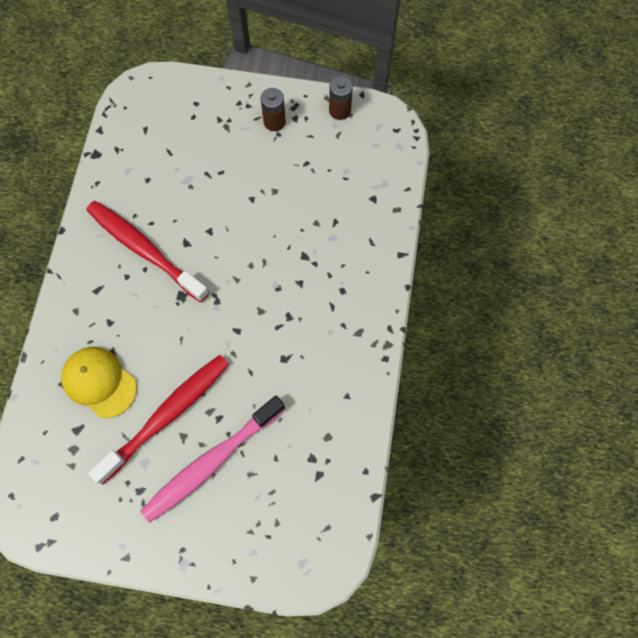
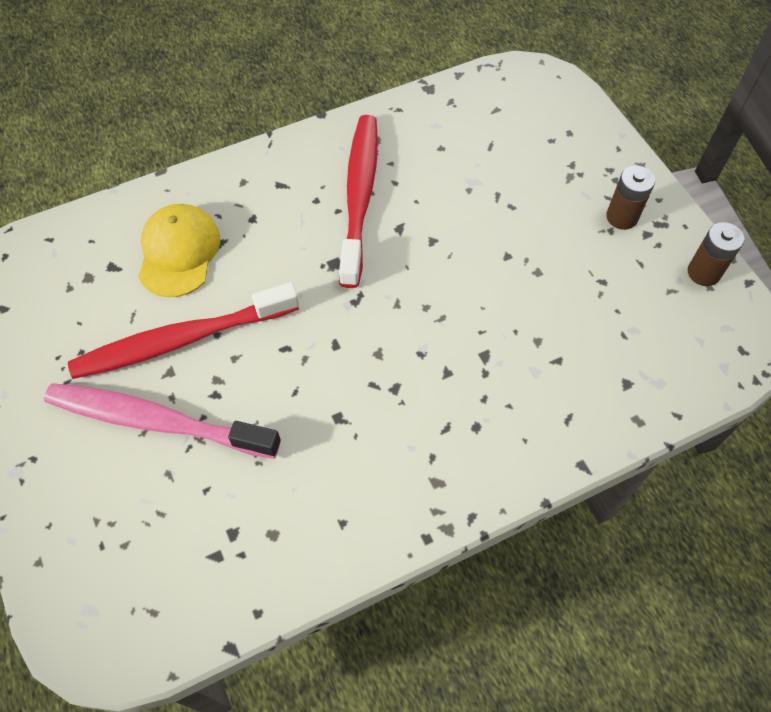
camera: 55 degrees right, 10 degrees down
(166, 416) = (182, 339): red toothbrush -> red toothbrush turned 150 degrees clockwise

